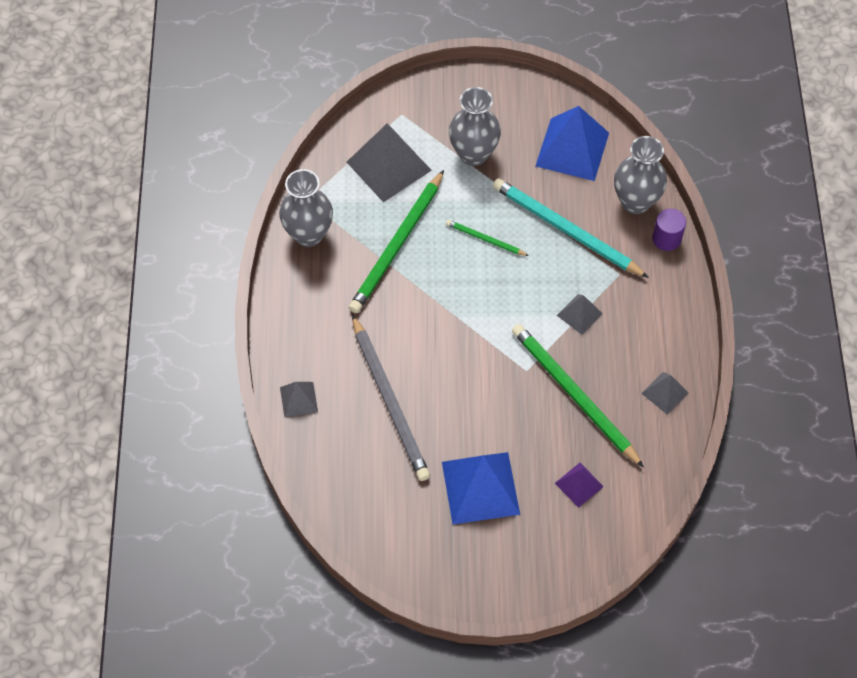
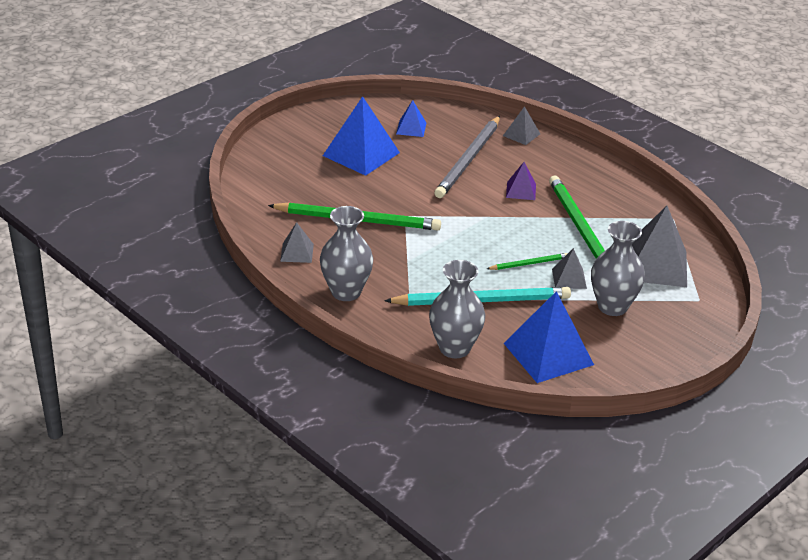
camera: 135 degrees right, 25 degrees down
(309, 234) = (642, 203): grey vase -> grey vase (346, 292)
(390, 401) = (468, 160): grey pencil -> grey pencil turned 90 degrees counterclockwise
(391, 491) = (411, 128): none -> blue pyramid
(579, 314) = (408, 260): grey pyramid -> grey pyramid (569, 278)
(579, 484) = (301, 184): purple pyramid -> purple pyramid (521, 191)
(666, 238) = (401, 338): purple cylinder -> none

